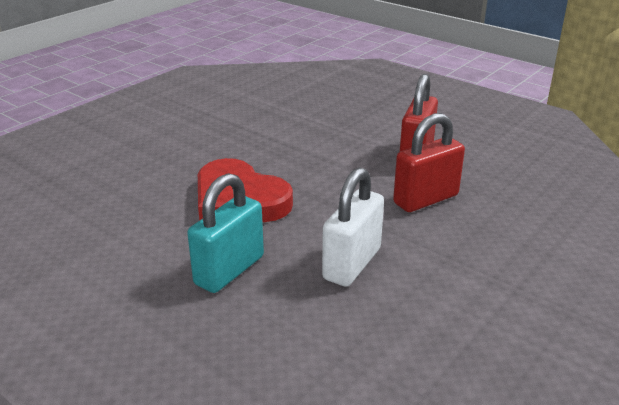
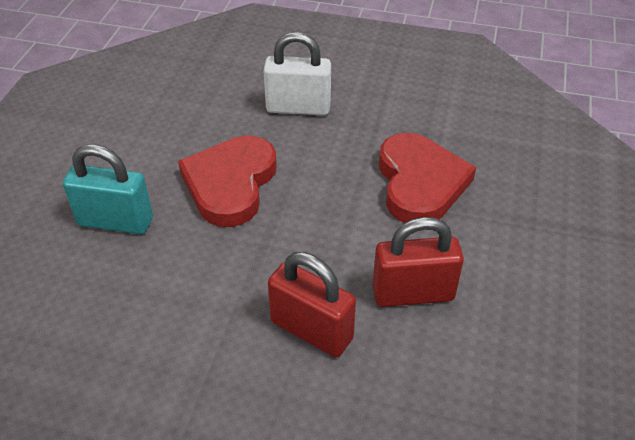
camera: 65 degrees right, 15 degrees up
(314, 125) = (420, 183): none -> red heart
(352, 264) = (158, 303): white padlock -> white padlock (298, 108)

